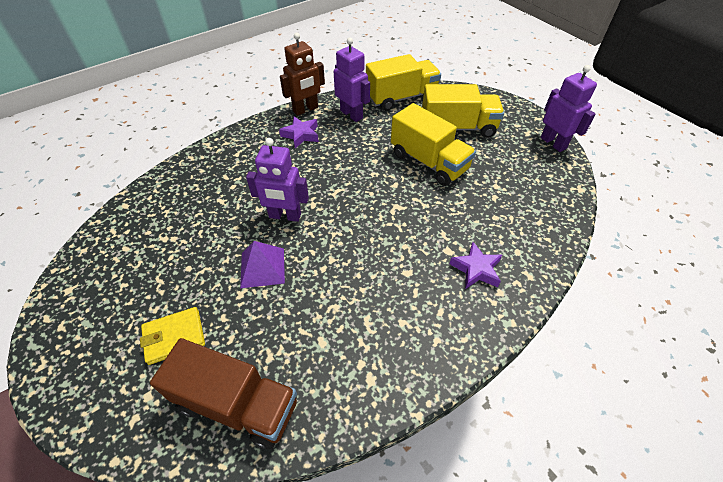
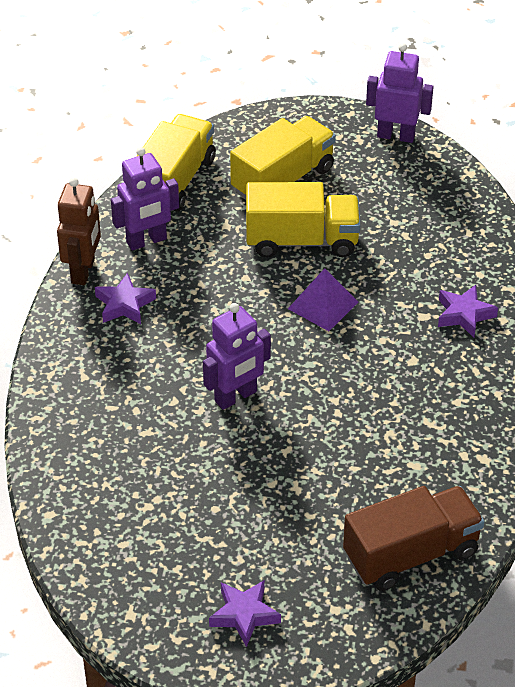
camera: 45 degrees left, 5 degrees down
(105, 347) = (244, 615): none -> purple star
(174, 337) = (291, 560): yellow wallet -> none
(262, 267) = (283, 454): purple pyramid -> purple pyramid (323, 305)
(351, 114) = (146, 241): purple robot -> purple robot turned 150 degrees clockwise

